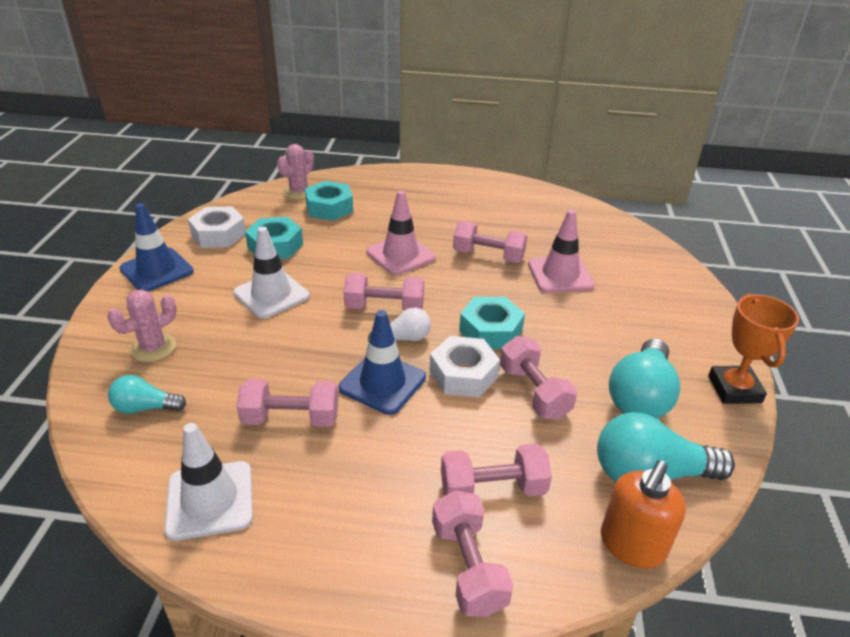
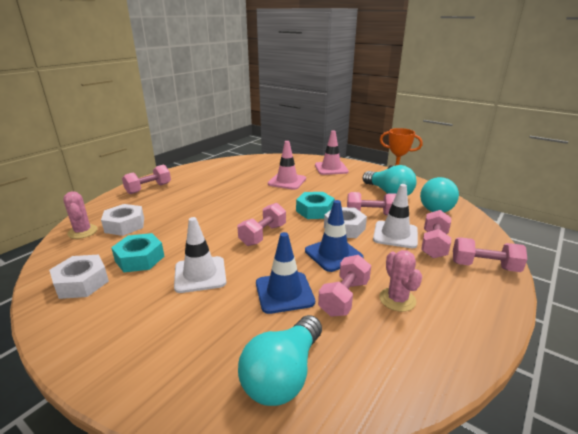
camera: 60 degrees left, 10 degrees down
(145, 408) = (283, 375): turquoise light bulb -> turquoise light bulb, size x1.78
(153, 348) = (204, 355): pink cactus -> pink cactus (397, 299)
(156, 270) = (85, 331): blue traffic cone -> blue traffic cone (284, 292)
(210, 500) = (408, 354): white traffic cone -> white traffic cone (395, 235)
(329, 208) = (125, 225): turquoise nut -> white nut
(400, 255) = (216, 216): pink traffic cone -> pink traffic cone (331, 168)
(403, 338) = (298, 237): white light bulb -> none
(488, 256) = (250, 192): pink dumbbell -> pink dumbbell (149, 188)
(632, 545) = (477, 223): orange soap dispenser -> none

